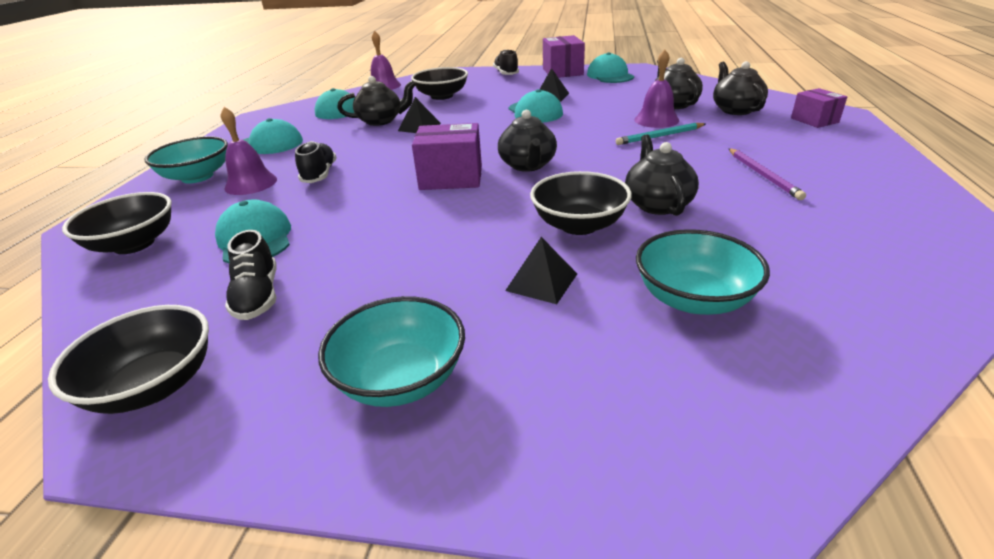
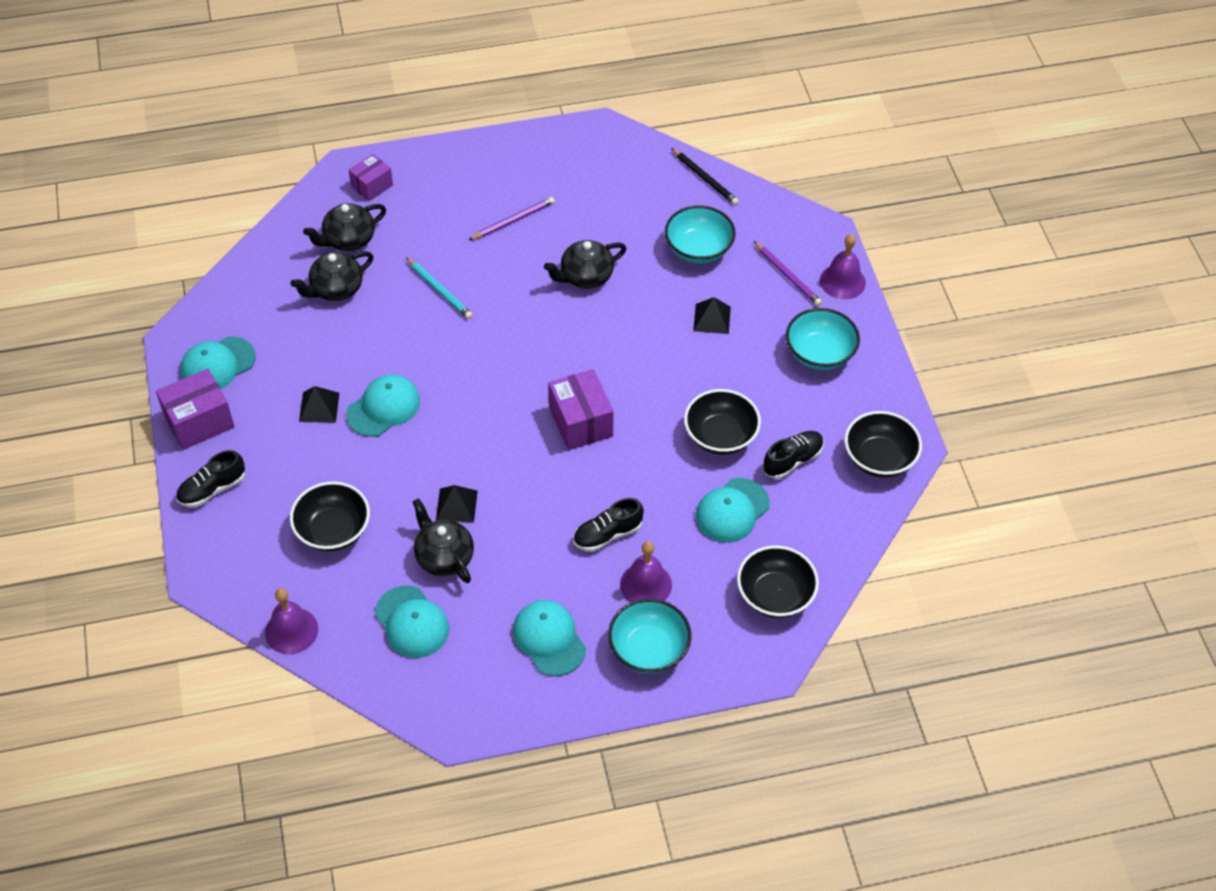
camera: 115 degrees left, 20 degrees up
(528, 165) = (537, 373): black teapot -> none
(579, 225) = (633, 315): black bowl -> black bowl (720, 436)
(601, 390) = (788, 275): none -> purple pencil
(656, 120) = (391, 298): purple bell -> purple bell (842, 281)
(890, 344) = (705, 178): none -> black pencil

